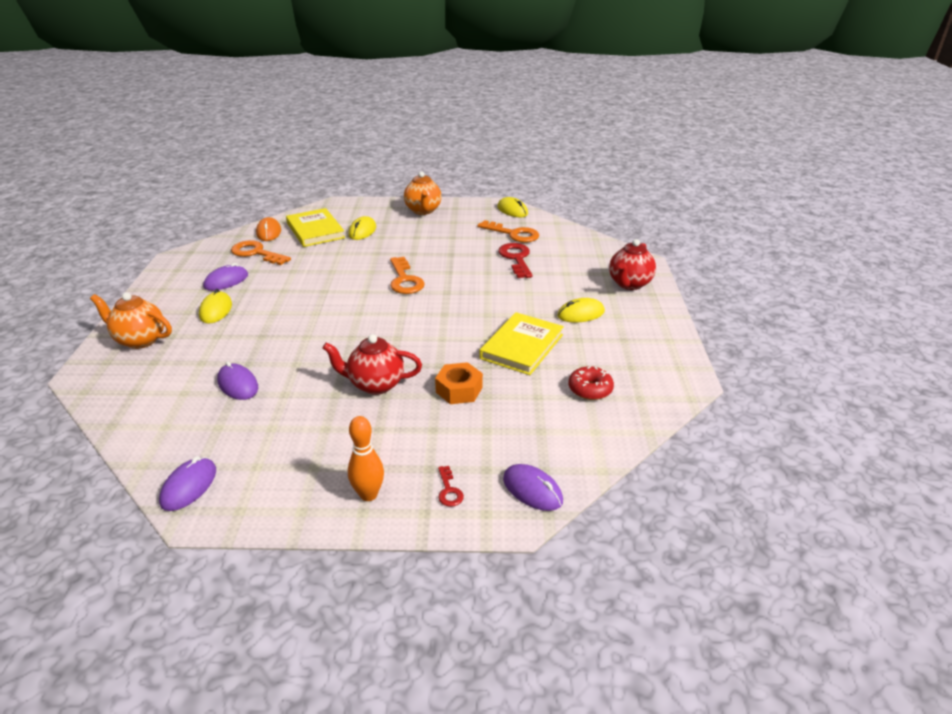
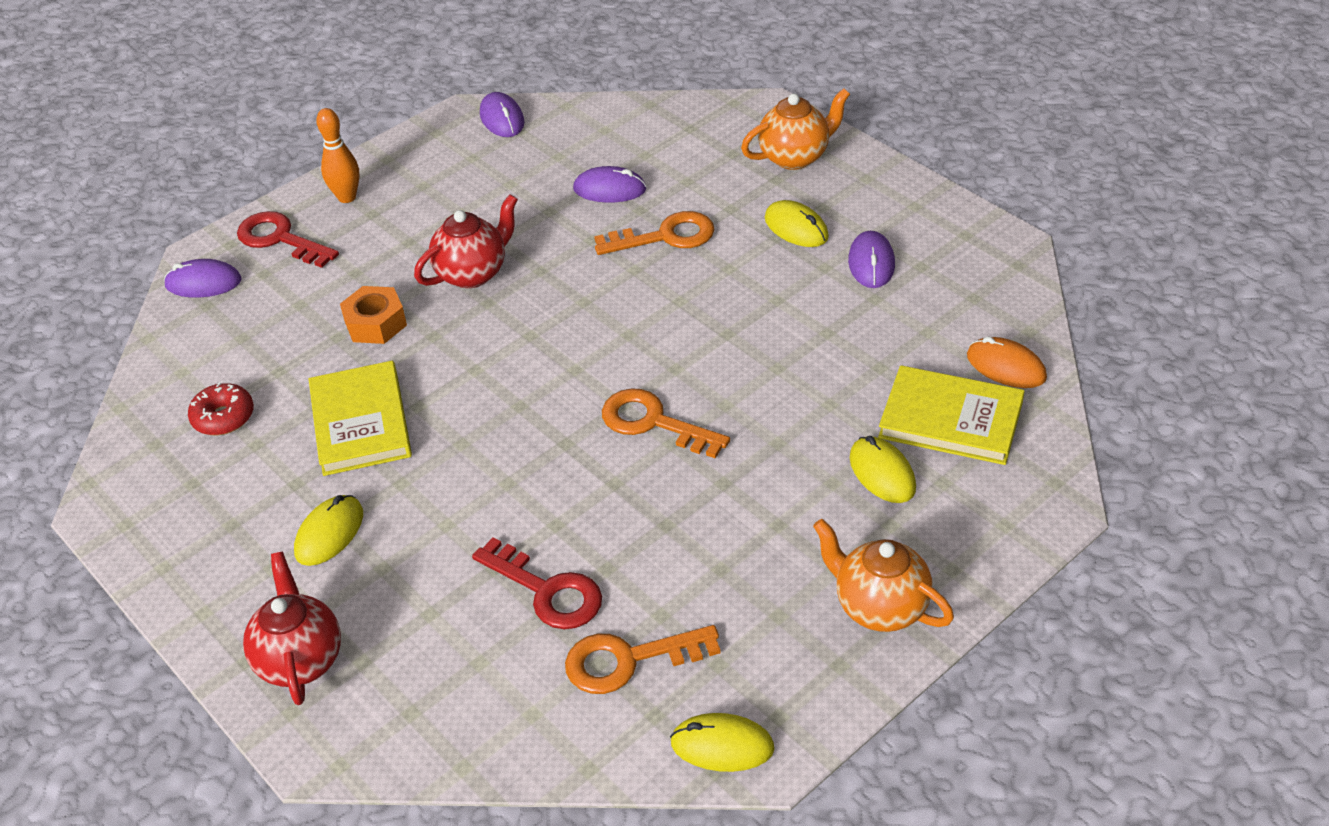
camera: 140 degrees right, 10 degrees up
(256, 253) = (934, 322): orange key -> orange key (665, 236)
(449, 490) = (280, 239): red key -> red key, size x2.02

